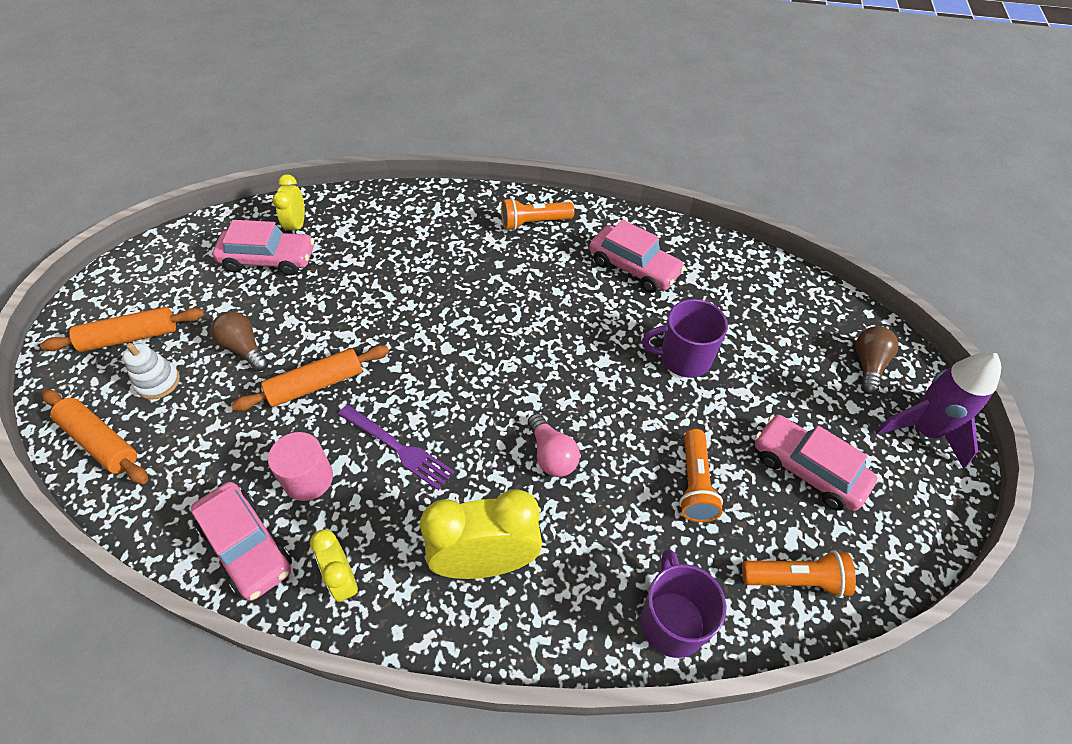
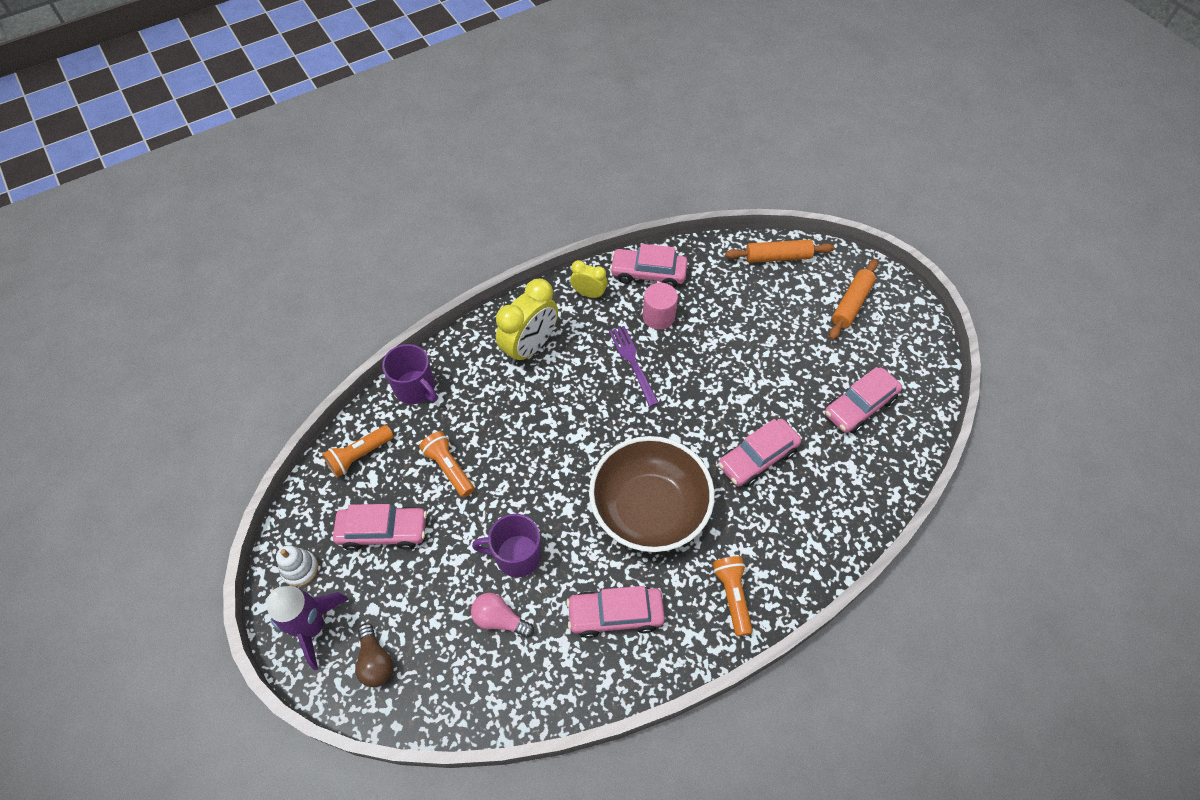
camera: 140 degrees right, 5 degrees up
(158, 382) = (798, 297): white stacking toy -> white stacking toy (300, 569)
(244, 348) = (784, 346): brown light bulb -> none
(297, 226) = (883, 445): yellow clock -> none
(316, 385) = (718, 359): orange rolling pin -> none
(398, 448) = (633, 363): purple fork -> purple fork turned 75 degrees clockwise
(400, 284) = (757, 458): none -> pink car
(532, 312) = (649, 509): none -> brown bowl
(534, 223) = (732, 596): orange flashlight -> orange flashlight turned 45 degrees counterclockwise
(552, 455) = (545, 422): pink light bulb -> pink light bulb (499, 619)
(683, 358) = (516, 556): purple mug -> purple mug turned 135 degrees counterclockwise

